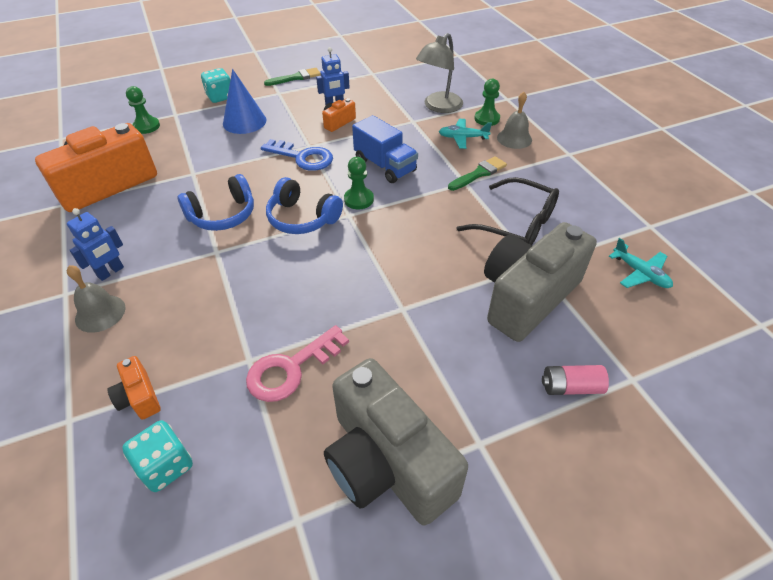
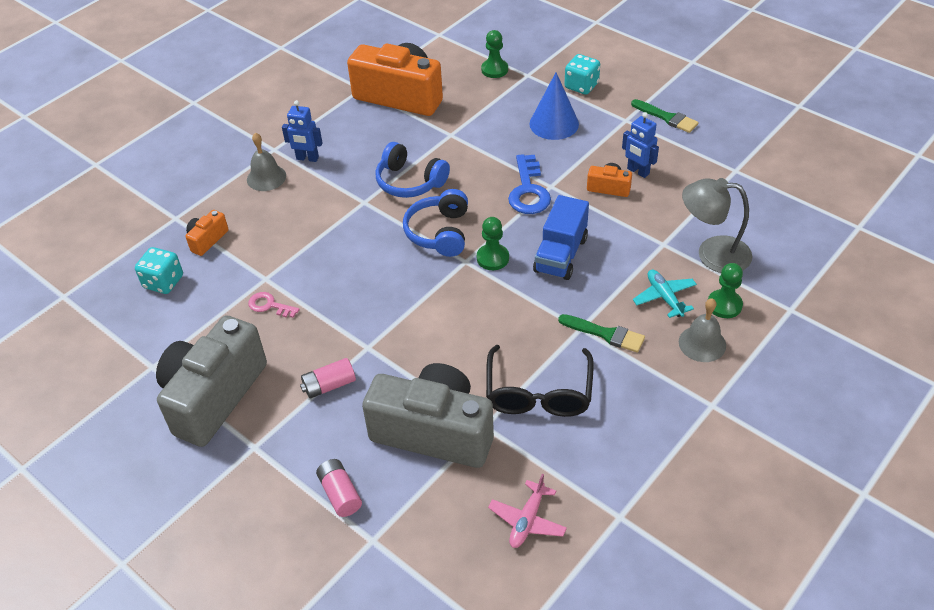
camera: 65 degrees right, 0 degrees up
(291, 368) = (269, 305): pink key -> pink key, size x0.57
(432, 353) = (329, 385): none -> pink battery
(640, 273) = (527, 520): turquoise plane -> pink plane

